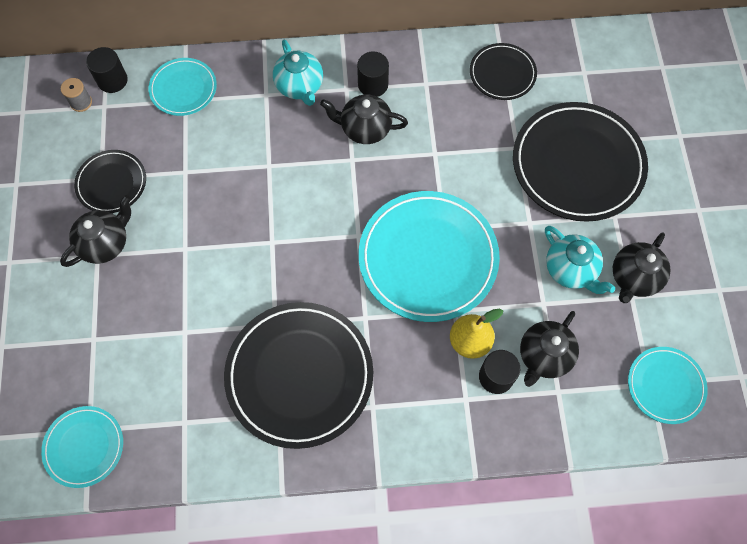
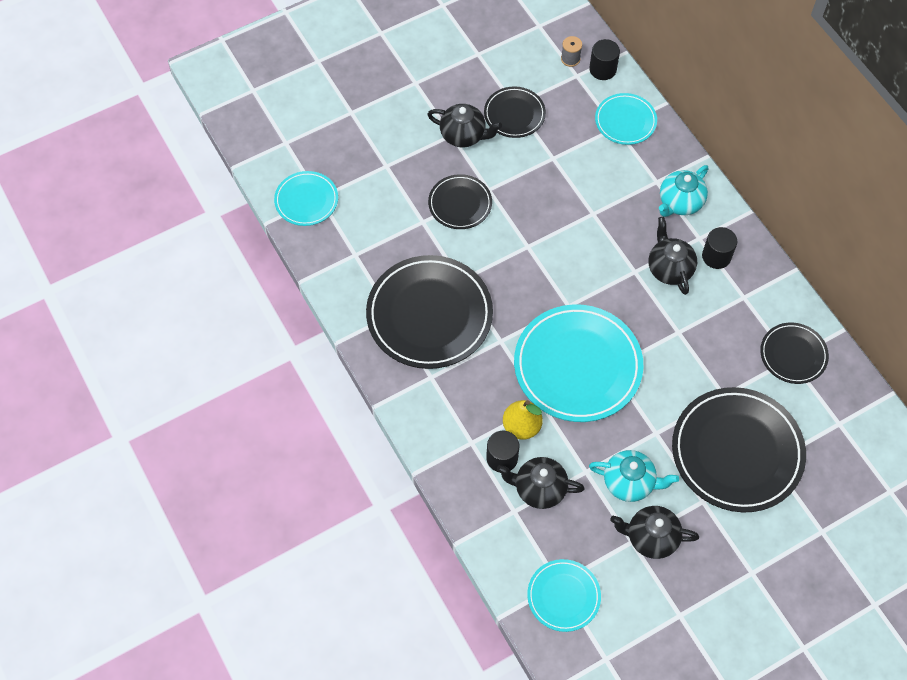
camera: 65 degrees right, 5 degrees down
(185, 284) = (460, 204): none -> black plate
(571, 270) = (629, 482): turquoise teapot -> turquoise teapot turned 105 degrees counterclockwise

